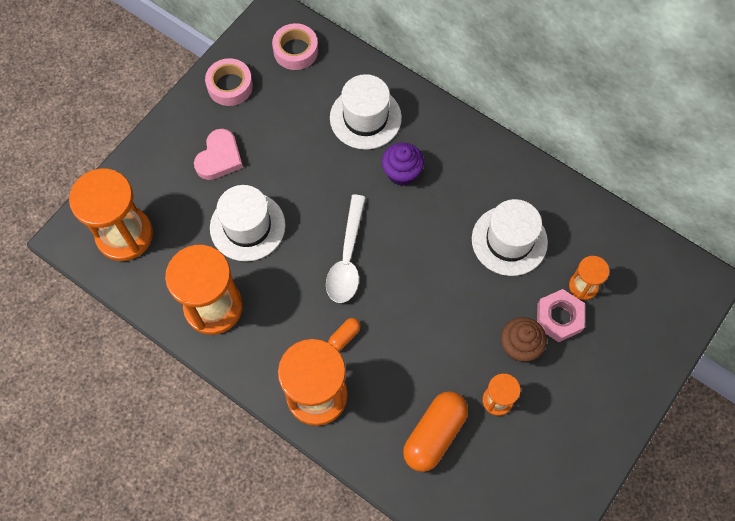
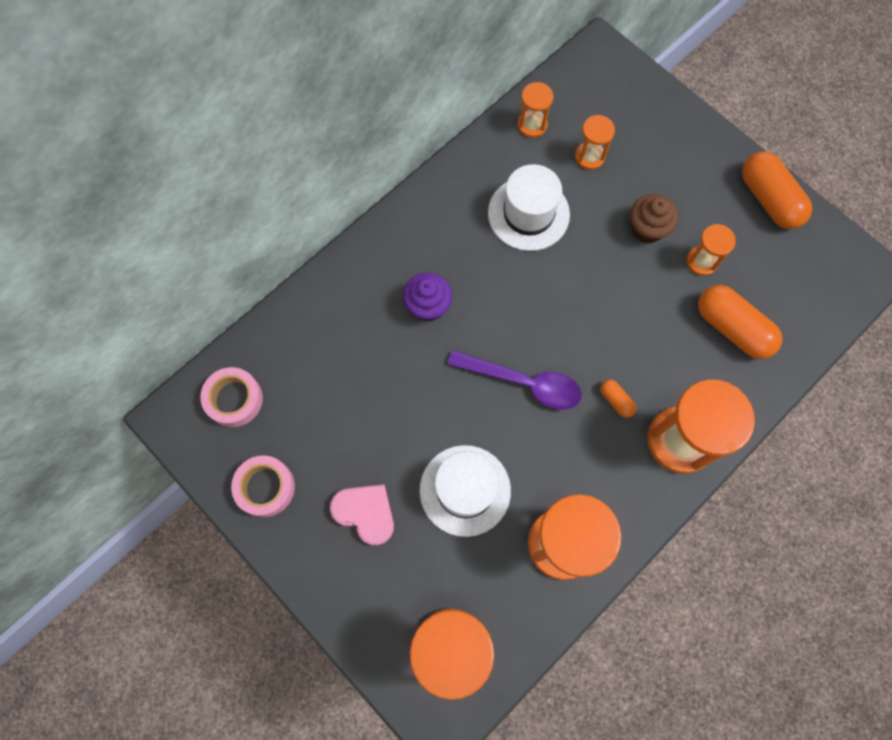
camera: 80 degrees left, 5 degrees up
(347, 258) = (524, 383): white spoon -> purple spoon
(365, 118) = (347, 333): white hat -> none
(559, 318) = (620, 186): pink nut -> none
(582, 462) = (769, 199): none -> orange capsule
(603, 231) = (532, 125): none -> orange hourglass

